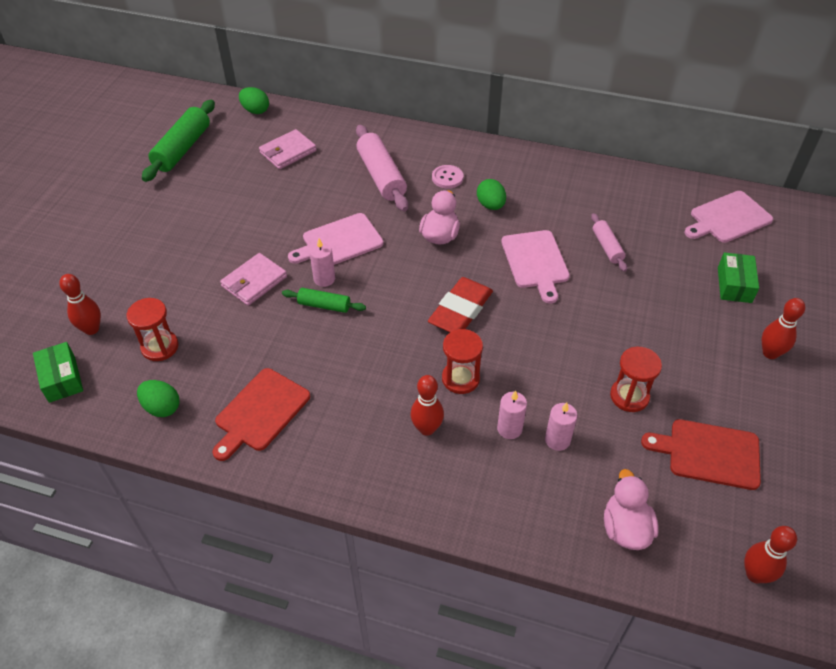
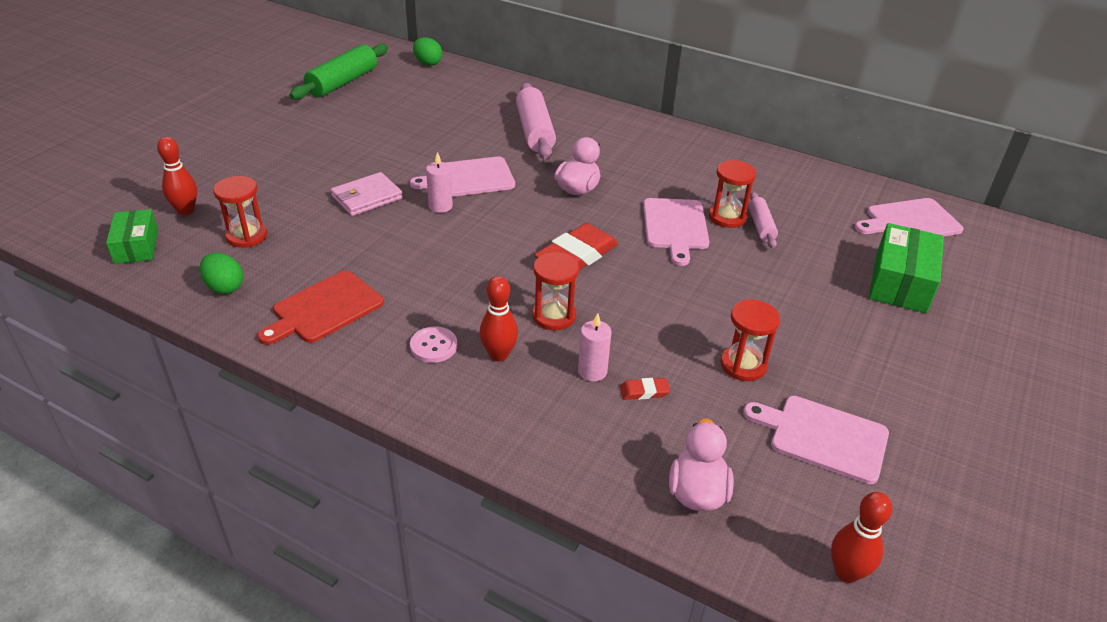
camera: 10 degrees right, 10 degrees down
(288, 152) = (446, 99): pink wallet -> none
(324, 305) = (431, 228): green rolling pin -> none
(447, 178) = (604, 142): pink button -> pink button (433, 346)
(490, 205) = (643, 171): green egg -> none
(557, 440) = (644, 391): pink candle -> red eraser
(576, 243) = (727, 217): none -> red hourglass
(709, 453) = (823, 437): red cutting board -> pink cutting board
(734, 285) = (900, 282): green box -> green box, size x1.54
(770, 353) = (926, 353): red bowling pin -> none

